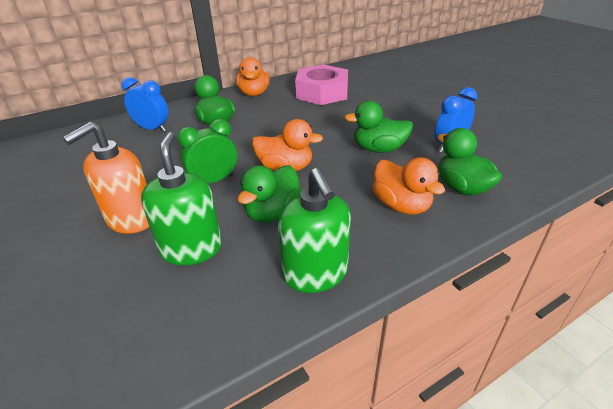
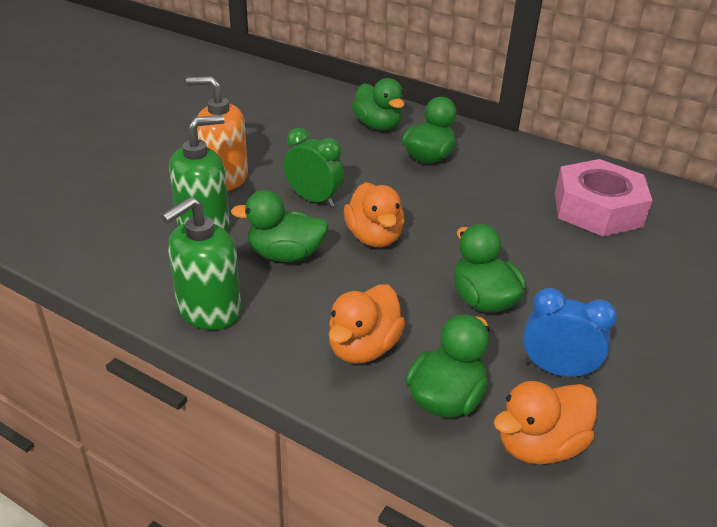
camera: 60 degrees right, 0 degrees up
(152, 129) = (378, 126): blue clock -> green duck
(254, 93) = (530, 157): orange duck -> orange duck (539, 445)

